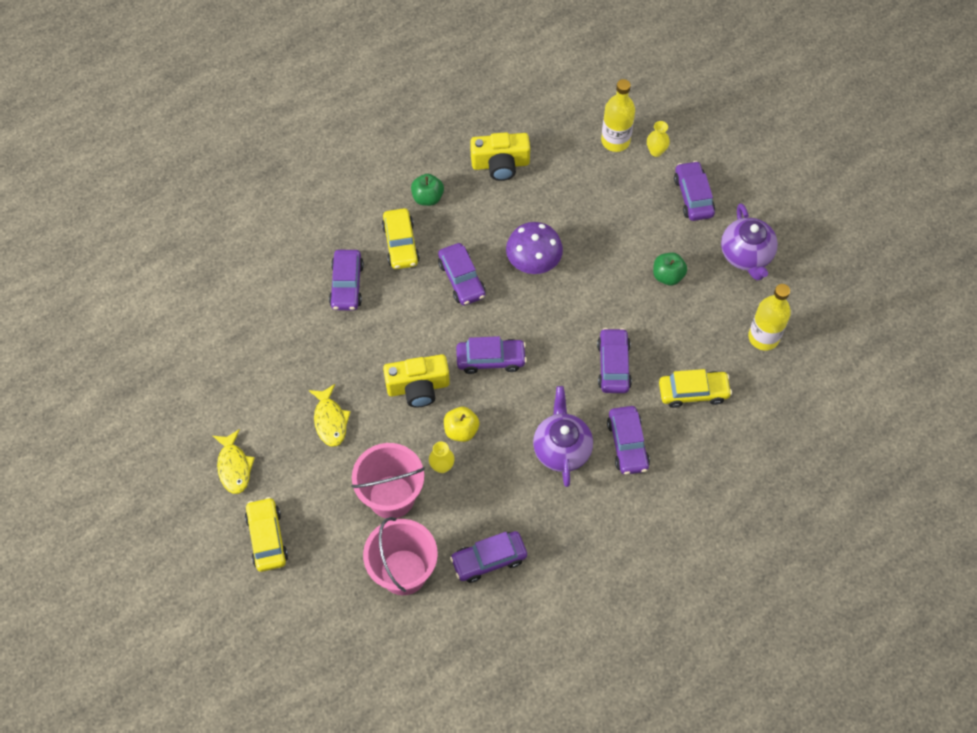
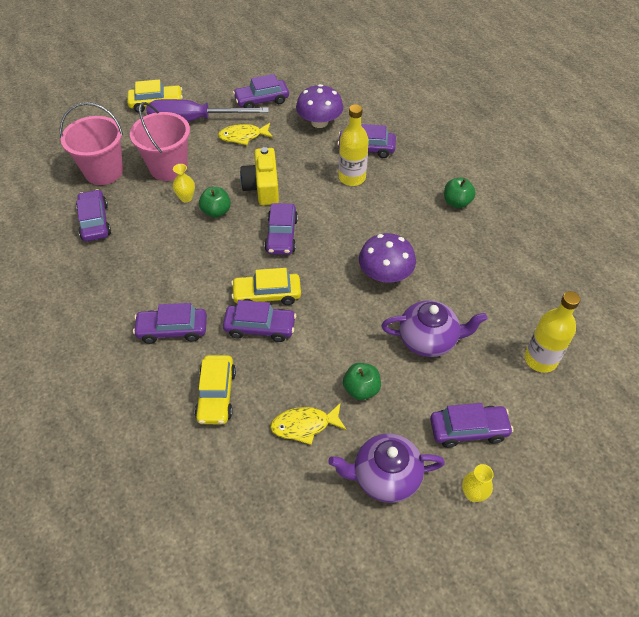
camera: 95 degrees right, 10 degrees down
(234, 466) = (217, 89): yellow fish -> yellow fish (304, 425)
(300, 337) = (319, 122): none -> purple mushroom
(300, 483) = (194, 120): none -> purple screwdriver
(400, 244) = (406, 182): yellow car -> yellow car (267, 295)
(461, 279) = (367, 220): purple car -> purple car (262, 100)
(461, 430) = (216, 211): yellow apple -> green apple
(500, 164) = (499, 257): yellow camera -> none
(561, 448) = (181, 278): purple teapot -> purple teapot (428, 340)
(656, 151) = (530, 398): yellow vase -> yellow vase (473, 494)
(763, 337) = (272, 478): yellow bottle -> yellow bottle (352, 178)

